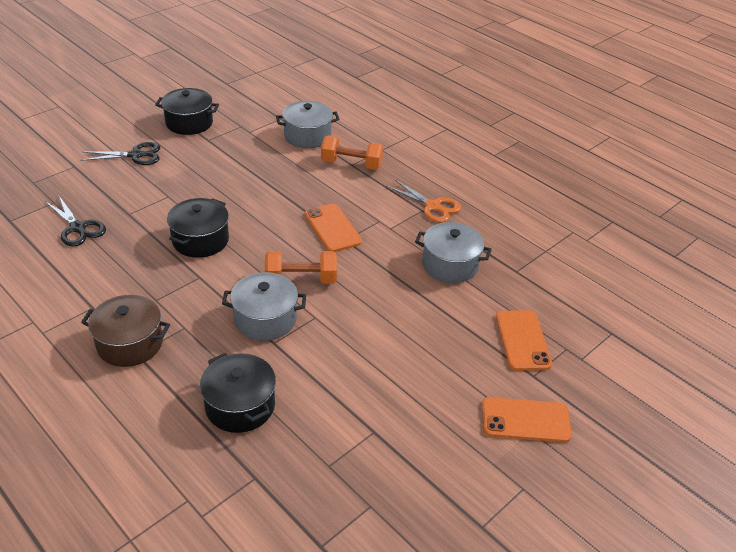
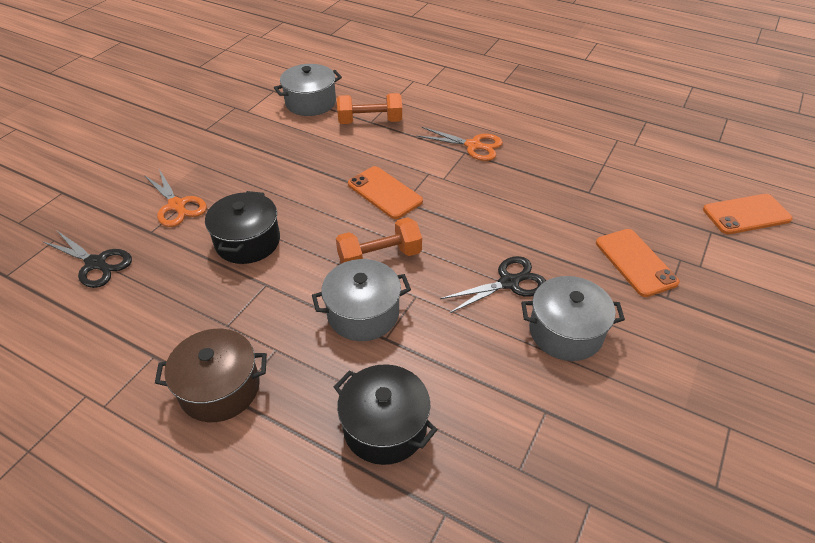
camera: 15 degrees left, 5 degrees up
(135, 155) = (130, 163): black scissors -> black scissors (509, 282)
(157, 198) = (177, 205): none -> orange scissors
(189, 123) = (176, 116): black pot -> none
(450, 265) = (522, 202): grey pot -> grey pot (565, 331)
(525, 420) = (688, 348): orange phone -> orange phone (746, 214)

